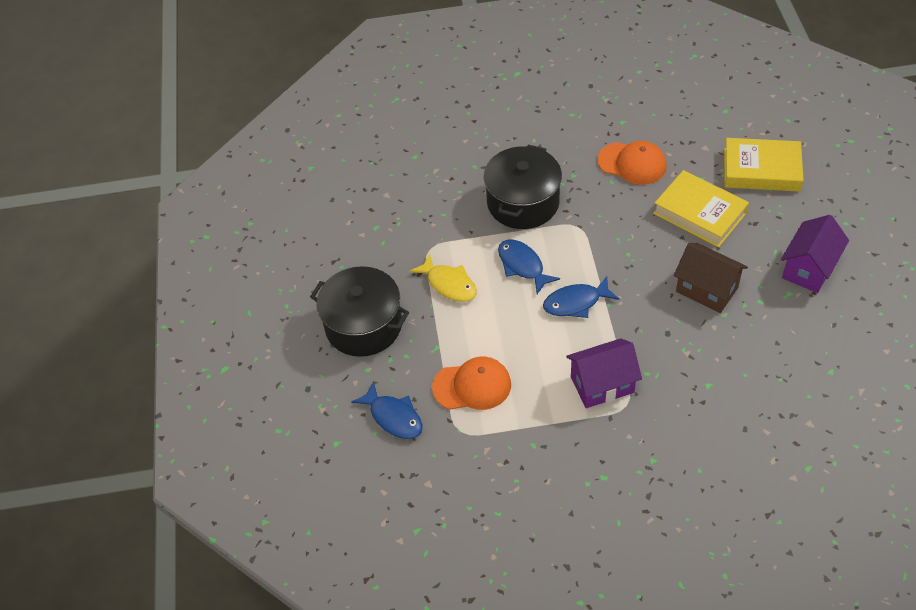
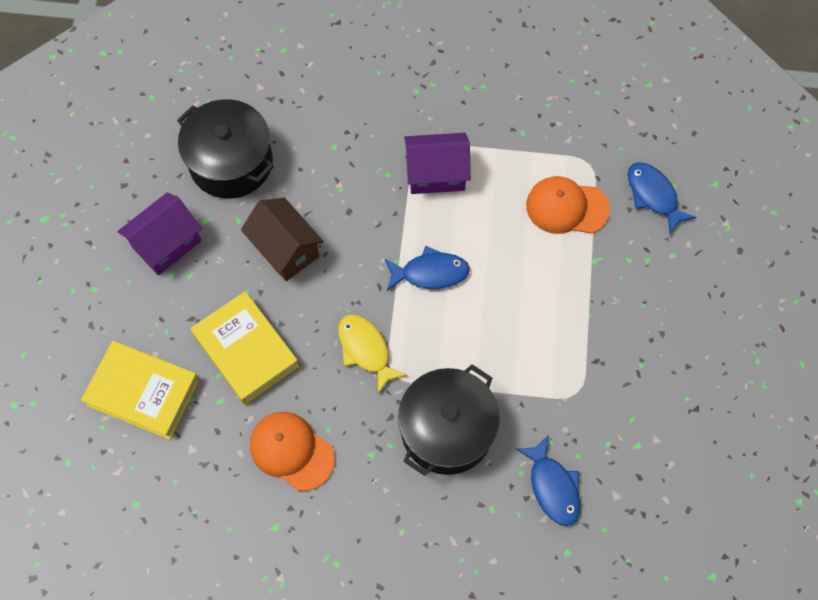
camera: 170 degrees left, 15 degrees up
(363, 325) = (670, 309): black pot -> black pot (231, 162)
(449, 284) = (564, 336): yellow fish -> yellow fish (366, 350)
(522, 266) = (474, 337): blue fish -> blue fish (552, 487)

